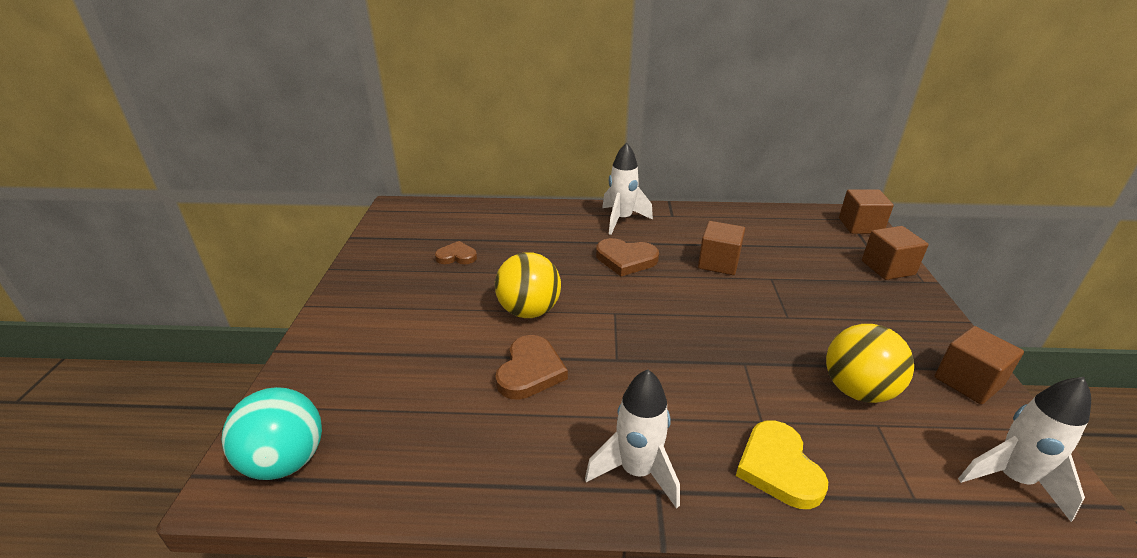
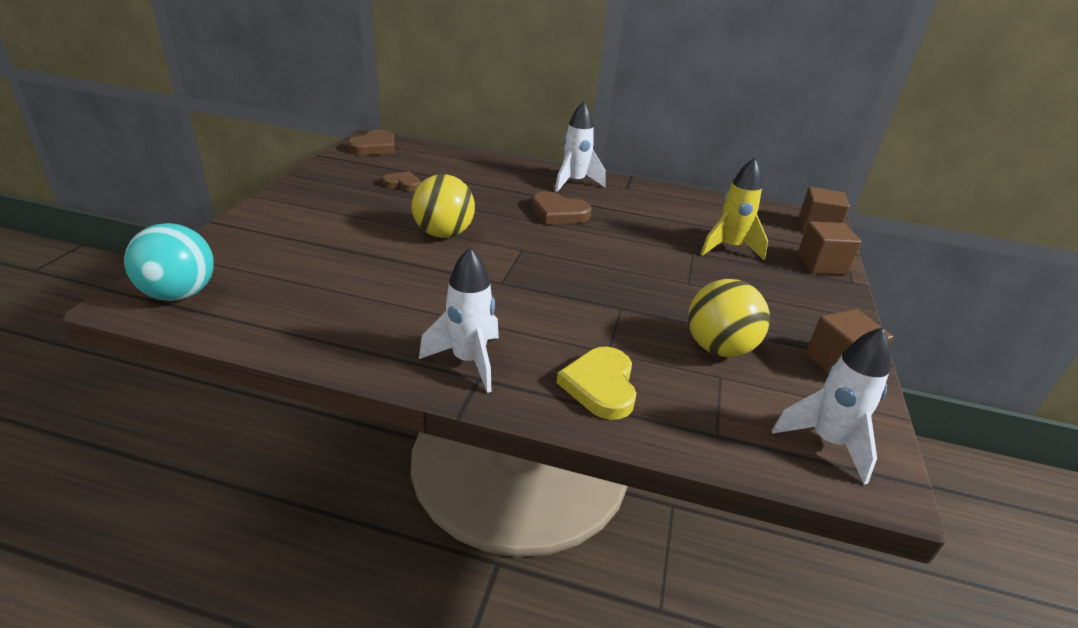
camera: 10 degrees right, 0 degrees up
(530, 371) = (418, 275): brown heart -> brown heart (374, 147)
(718, 263) = (648, 231): brown cube -> none
(800, 267) = (729, 248): none -> yellow rocket

